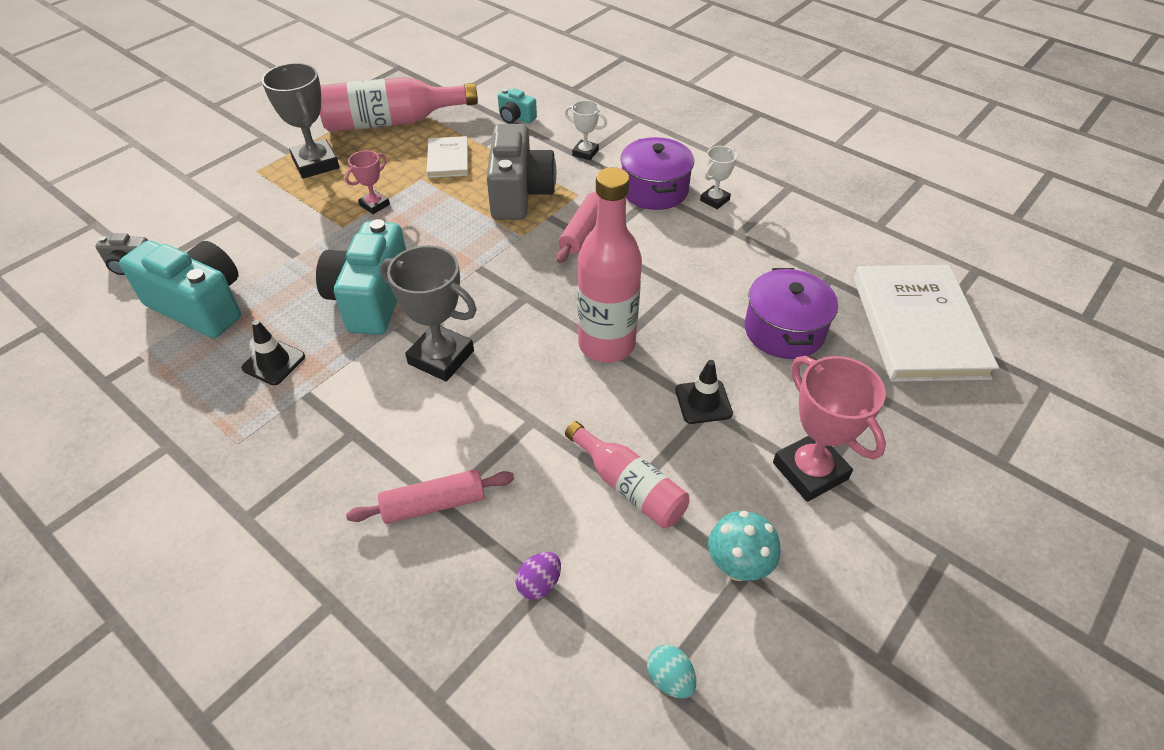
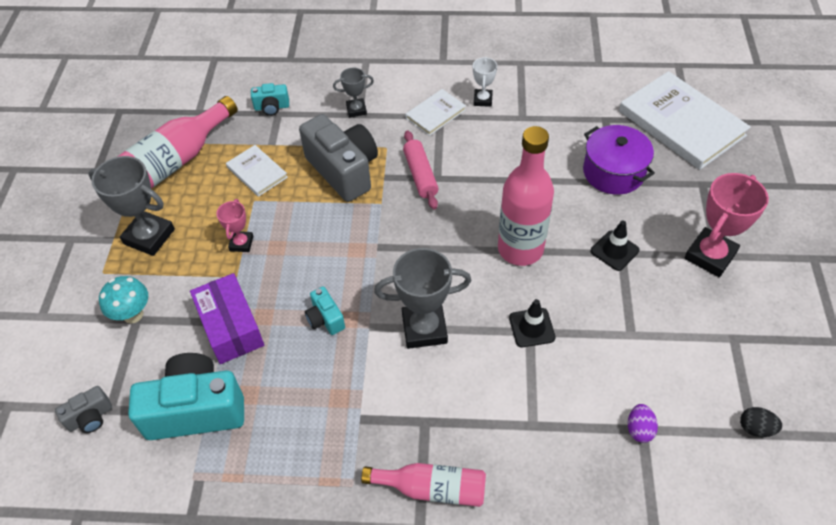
camera: 35 degrees left, 5 degrees up
(274, 362) = (309, 412): black traffic cone -> black traffic cone (532, 328)
(295, 261) = (231, 327): none -> purple box
(370, 299) = (325, 319): turquoise camera -> turquoise camera, size x0.47
(434, 504) = (529, 428): pink rolling pin -> none
(585, 153) = (356, 110): white trophy -> grey trophy
(629, 486) = (627, 334): pink bottle -> pink bottle (432, 488)
(654, 190) = (435, 114): purple pot -> white book
(670, 679) = (755, 428): turquoise egg -> black egg
(737, 567) = (728, 340): turquoise mushroom -> turquoise mushroom (133, 314)
(810, 471) = (710, 255): pink trophy -> pink trophy turned 75 degrees counterclockwise

